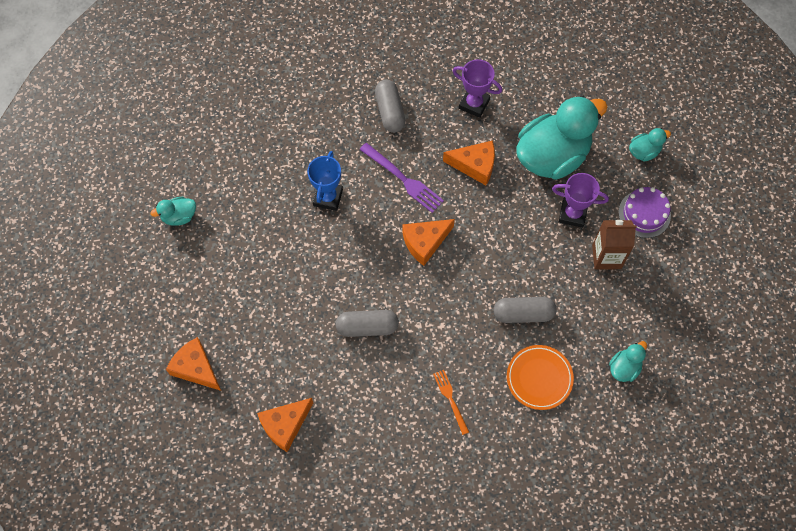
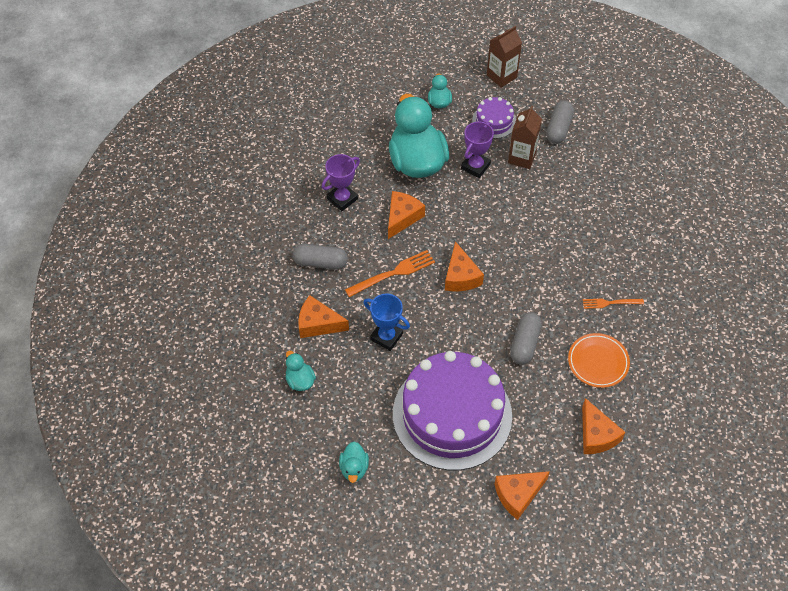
camera: 70 degrees left, 10 degrees down
(262, 283) = (452, 414): none -> purple cake
(320, 134) = (318, 324): none -> orange cheese
(404, 179) = (393, 273): purple fork -> orange fork
(523, 314) = (551, 228): grey capsule -> grey capsule (558, 128)
(539, 378) = (611, 236): orange plate -> orange plate (598, 362)
(624, 368) = (619, 179): turquoise duck -> turquoise duck (300, 380)
(714, 202) = (501, 76): none -> brown carton

